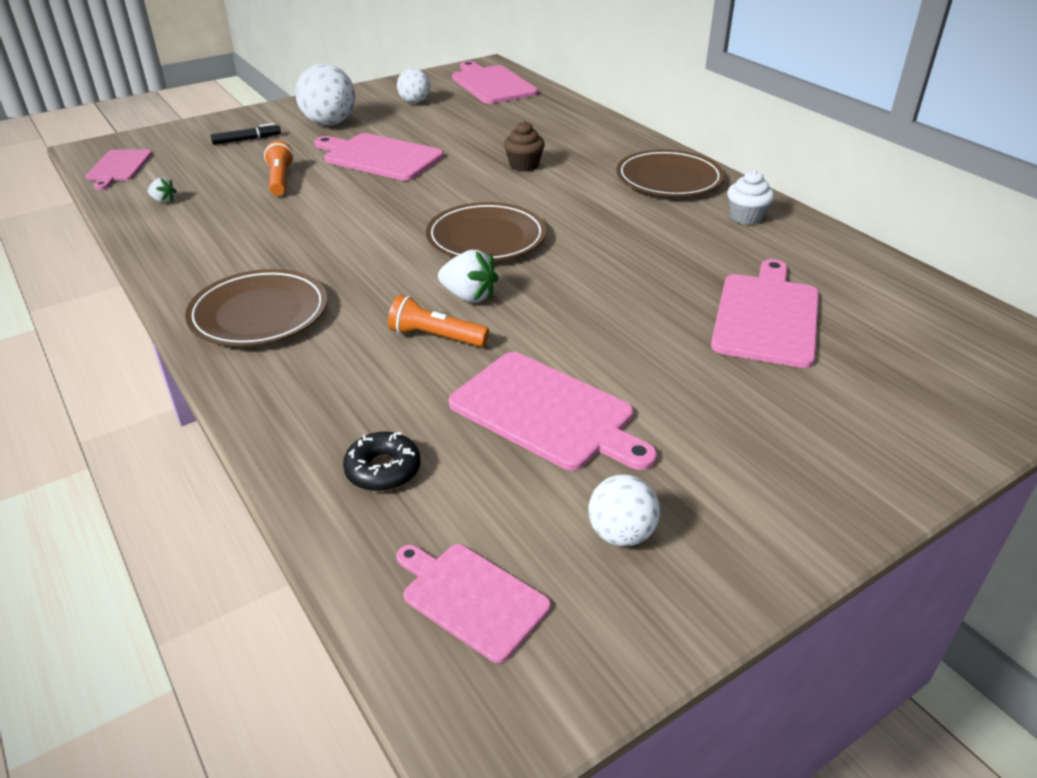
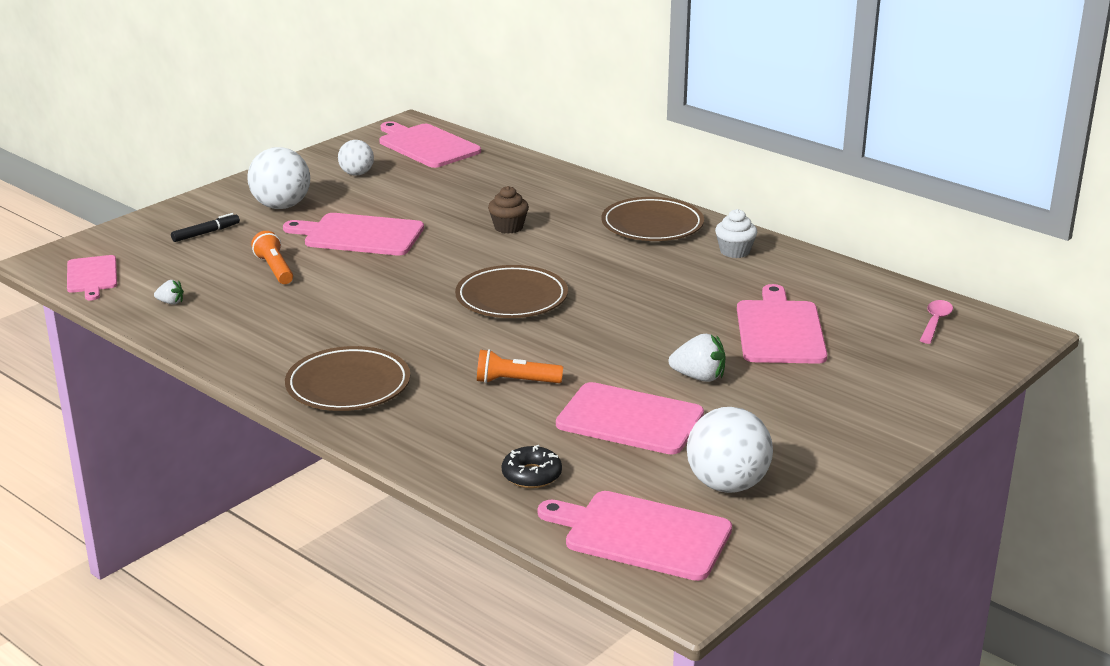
camera: 15 degrees left, 10 degrees down
(469, 296) = (524, 347): white strawberry -> white strawberry (699, 377)
(471, 598) = (641, 534): pink cutting board -> pink cutting board, size x1.59
(621, 534) = (727, 485): white ball -> white ball, size x1.65
(964, 333) = (935, 322): none -> pink spoon

